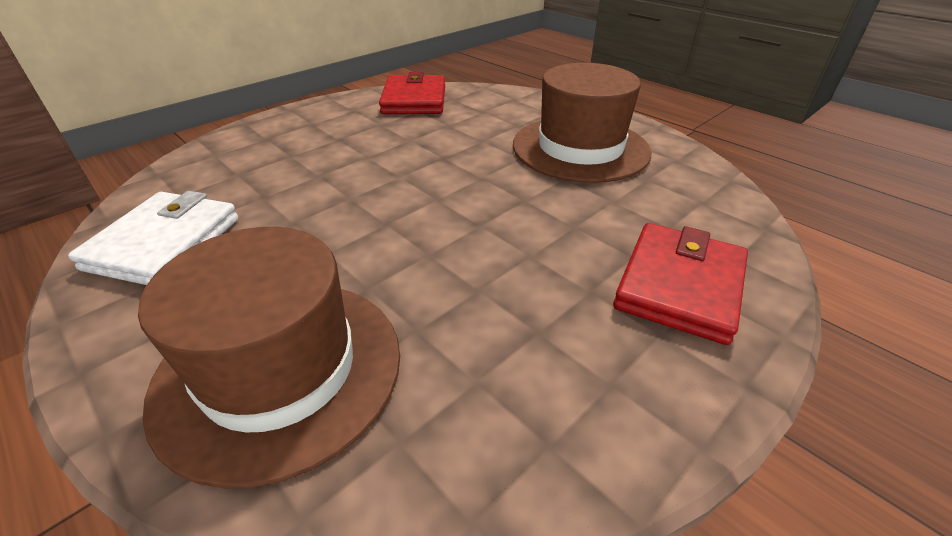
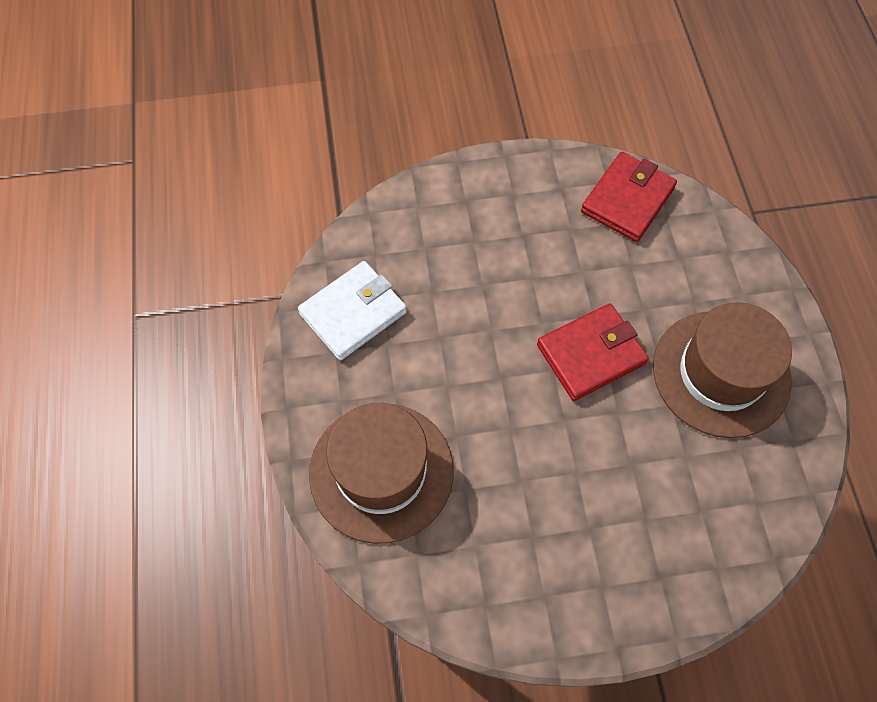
camera: 35 degrees right, 25 degrees up
(679, 285) = (651, 563): red wallet -> red wallet (591, 354)

